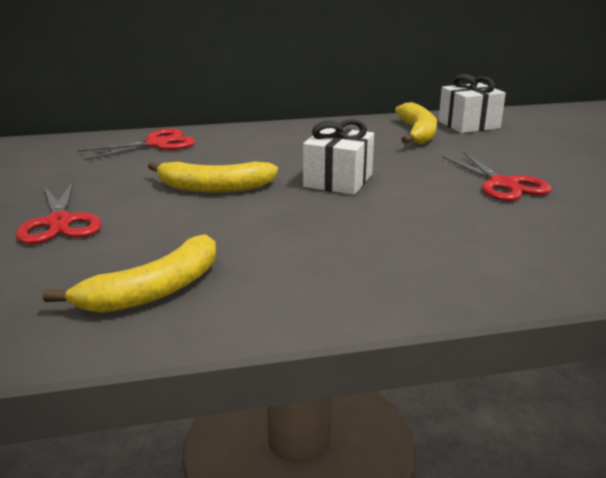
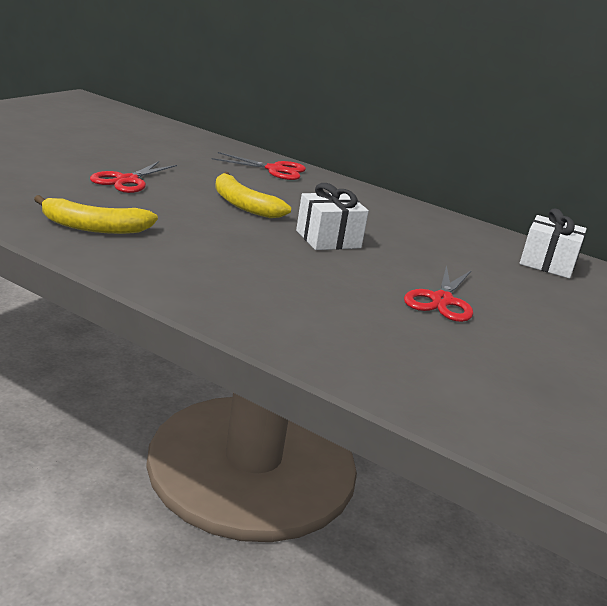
camera: 40 degrees right, 0 degrees up
(417, 133) = (481, 247): yellow banana -> none

